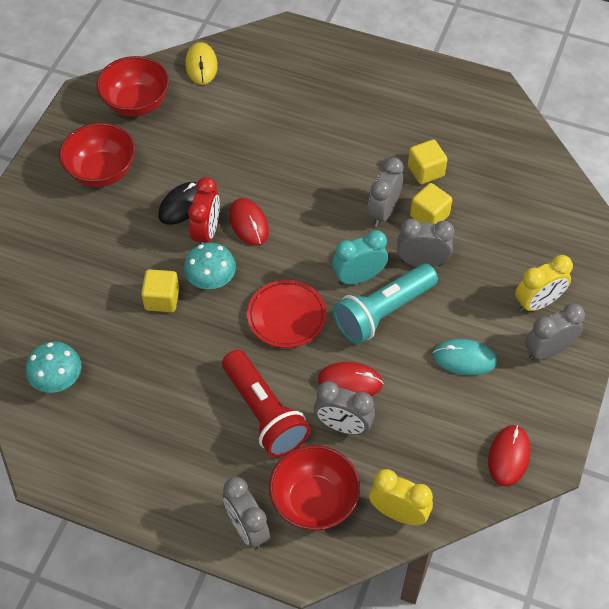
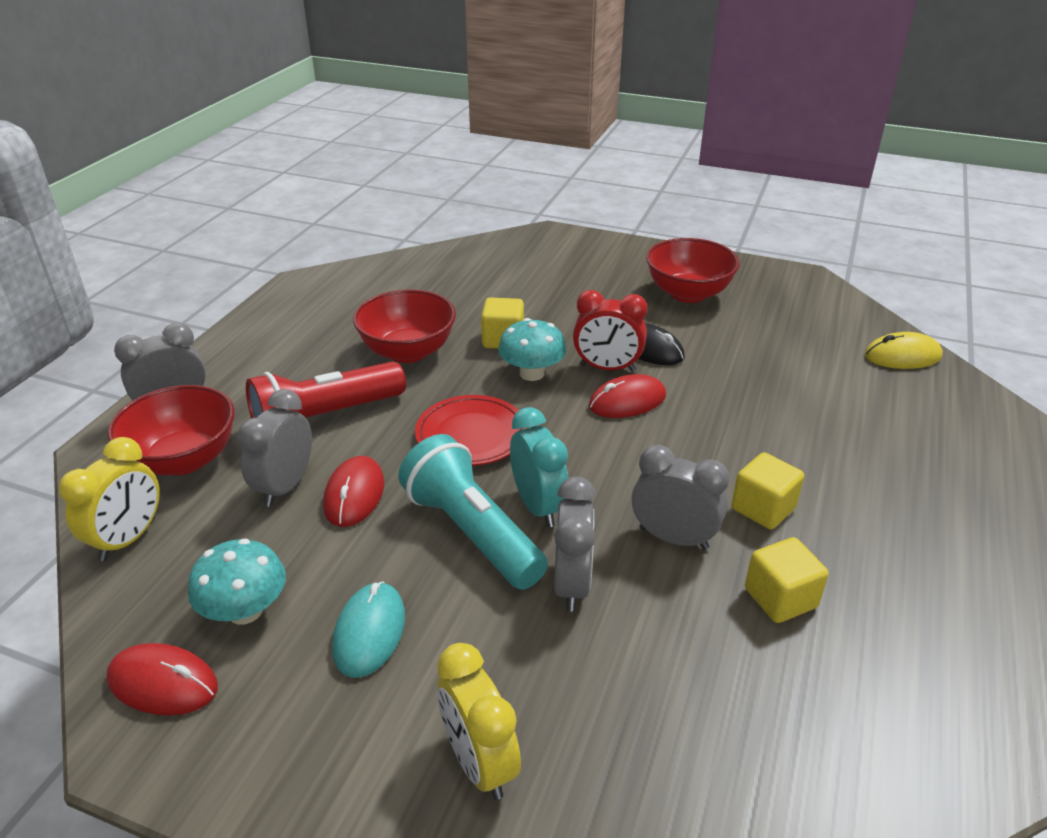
camera: 90 degrees right, 20 degrees down
(58, 379) = (404, 284): turquoise mushroom -> turquoise mushroom (245, 610)
(136, 103) = (806, 310): red bowl -> red bowl (408, 351)
(429, 216) = (676, 599): yellow cube -> yellow cube (763, 509)
(548, 351) = (364, 770): grey clock -> none

